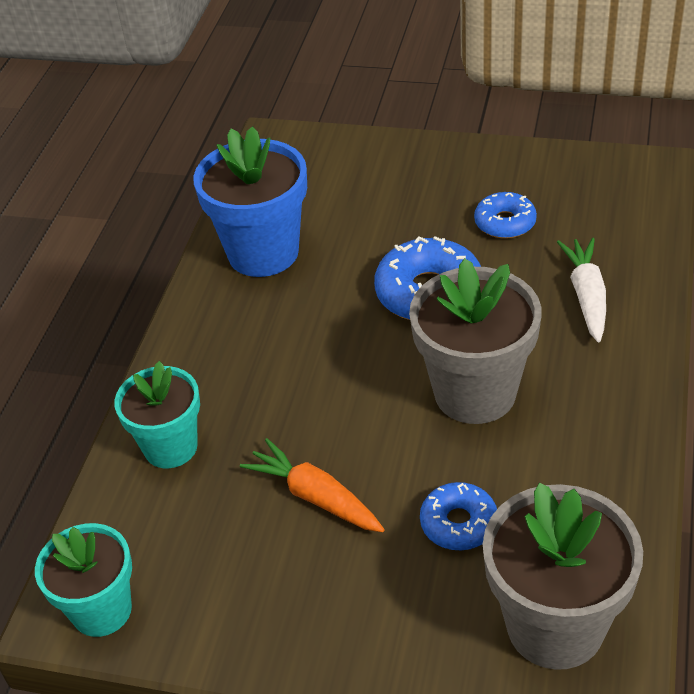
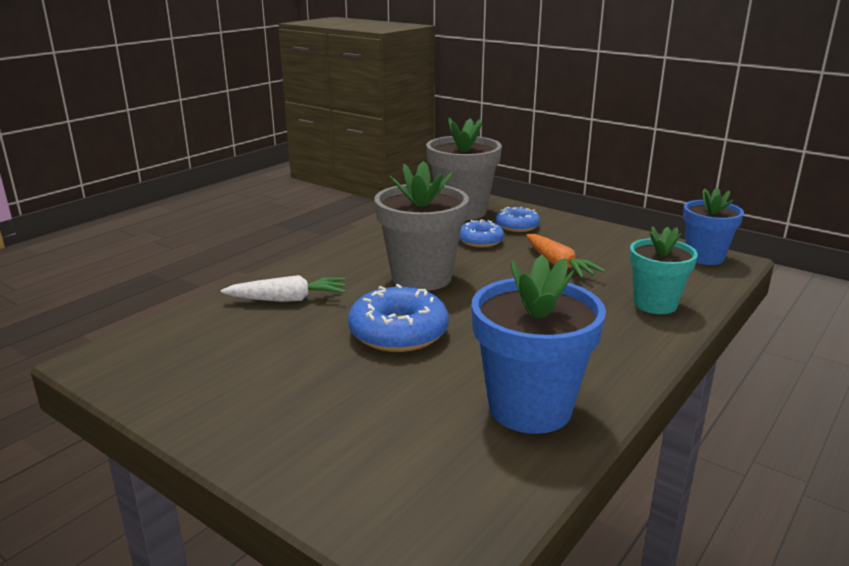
camera: 160 degrees left, 20 degrees down
(102, 610) = (704, 257): turquoise flower pot -> blue flower pot
(505, 223) = (279, 360): blue donut -> blue donut (517, 226)
(586, 296) = (288, 299): white carrot -> white carrot turned 120 degrees counterclockwise

